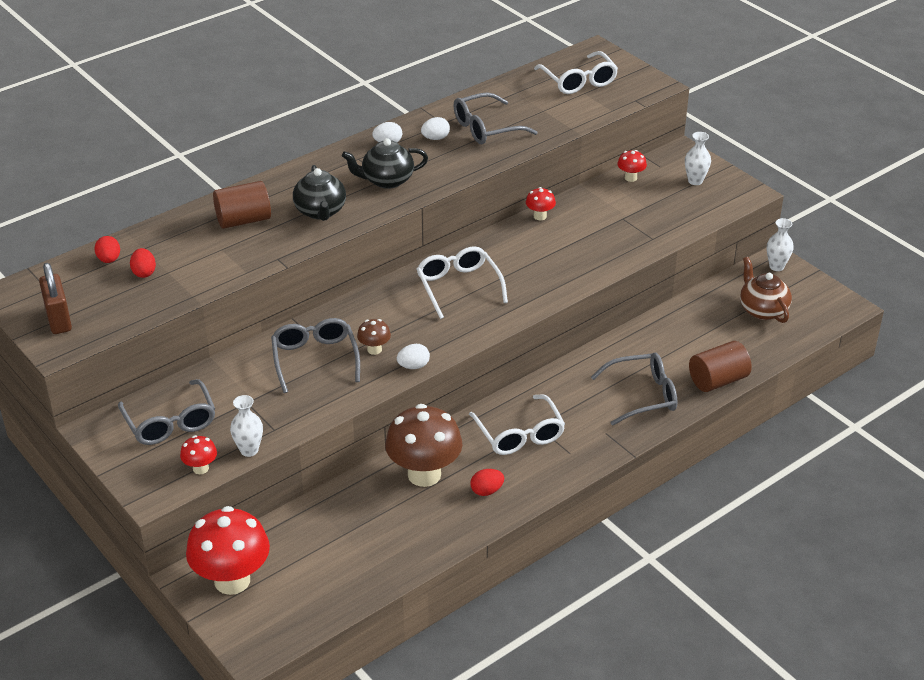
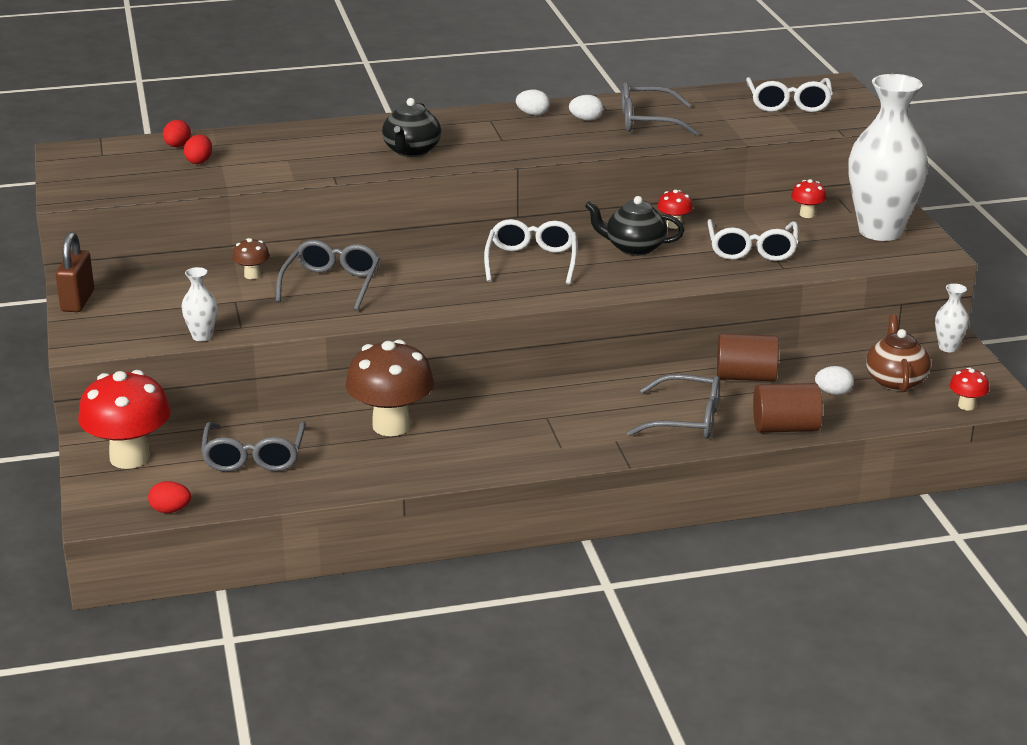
camera: 25 degrees right, 10 degrees down
(58, 320) = (89, 178): brown padlock -> brown padlock (77, 301)
(170, 423) = (150, 299): grey glasses -> grey glasses (254, 457)
(200, 468) = (144, 338): red mushroom -> red mushroom (966, 406)
(243, 220) = (330, 143): brown cylinder -> brown cylinder (746, 377)
(374, 349) = (397, 290): brown mushroom -> brown mushroom (252, 275)
(386, 180) = (502, 141): black teapot -> black teapot (634, 248)
(413, 366) = (424, 311): white egg -> white egg (833, 392)
(486, 491) = (443, 455): red egg -> red egg (170, 510)
(519, 434) = (520, 419): white glasses -> white glasses (752, 250)
(695, 181) = (880, 231): white vase -> white vase, size x2.43

